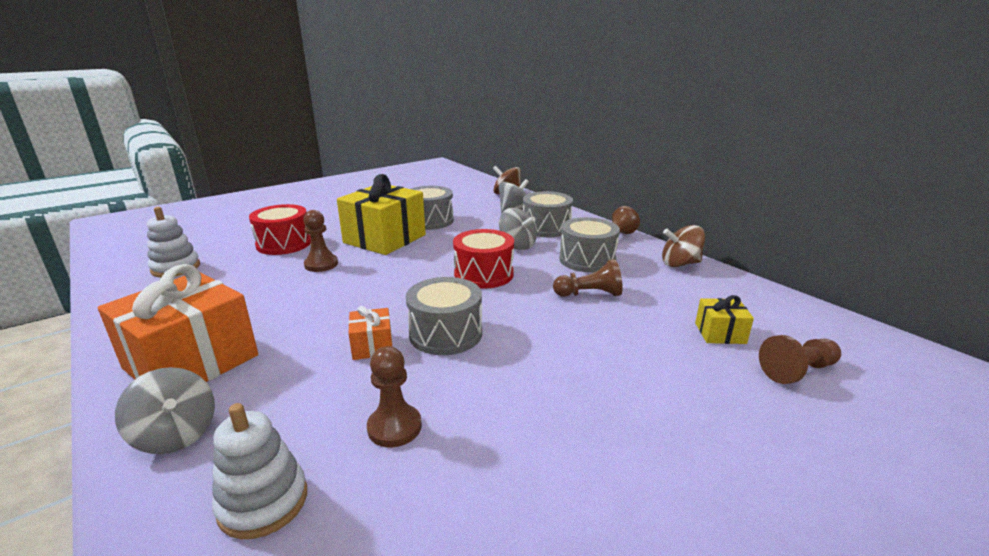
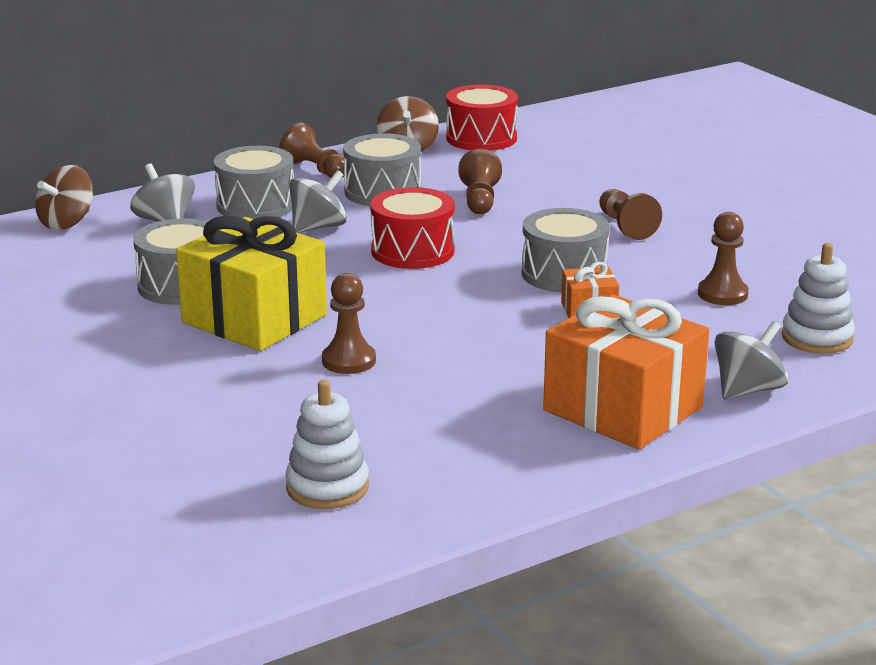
camera: 85 degrees left, 0 degrees up
(284, 244) = (244, 403): red drum -> red drum (481, 138)
(720, 333) = (568, 158): yellow gift -> none
(797, 371) = (630, 144): brown pawn -> brown pawn (626, 227)

